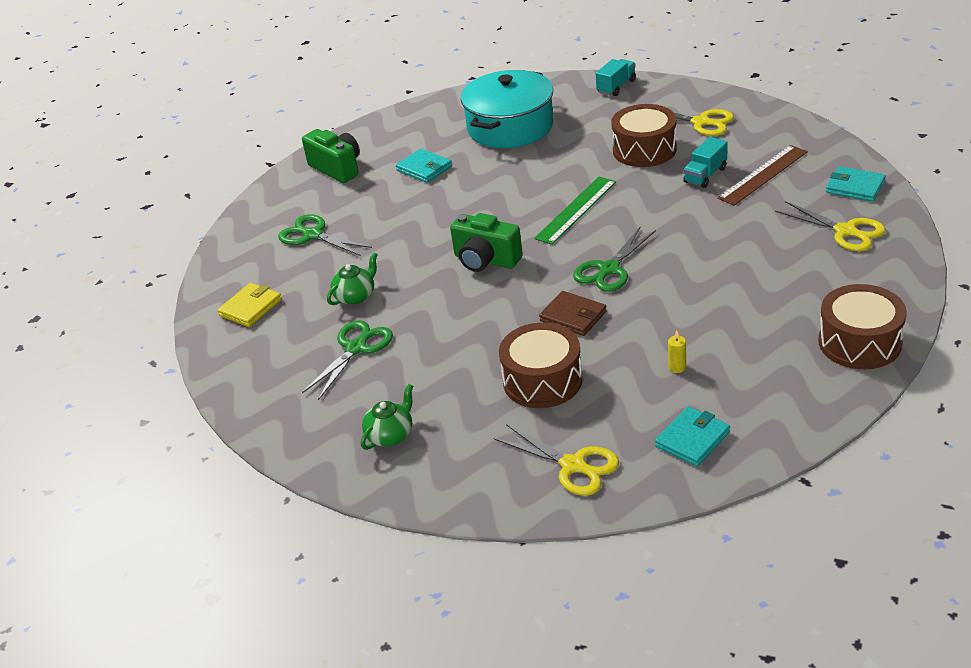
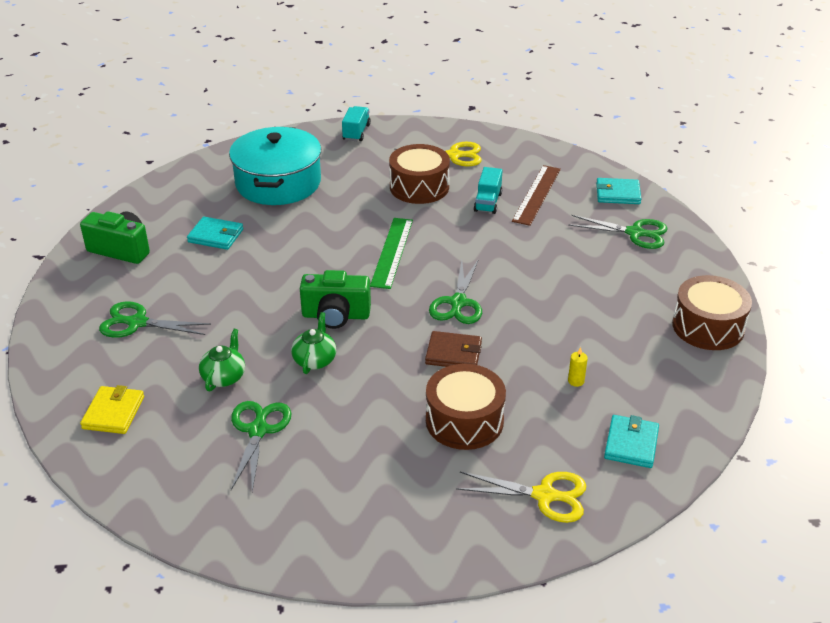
camera: 30 degrees left, 0 degrees up
(390, 435) = (350, 511): green teapot -> green teapot (315, 360)
(846, 231) = (636, 233): yellow scissors -> green scissors

